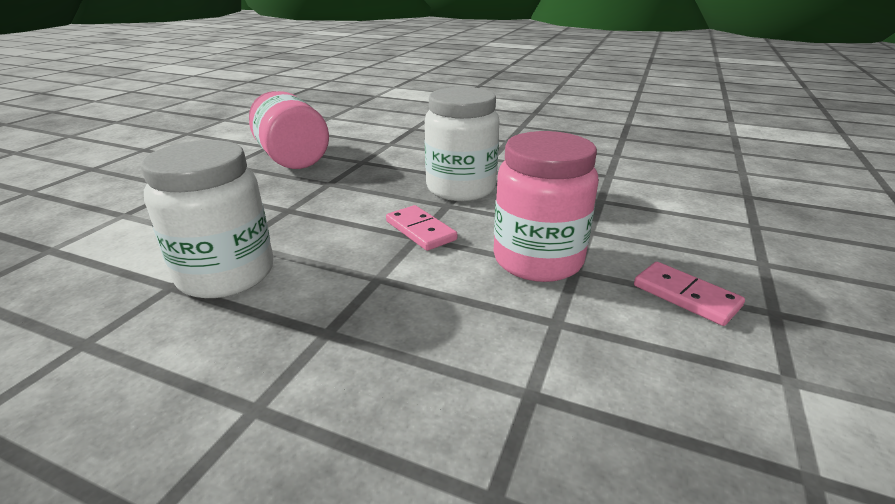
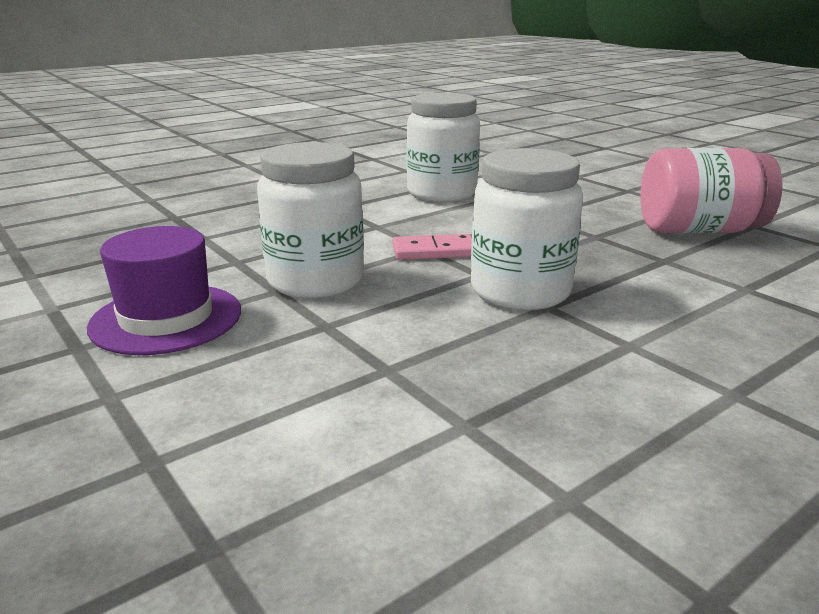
camera: 120 degrees right, 5 degrees down
(538, 260) = (315, 281): pink jar -> white jar
(685, 296) = (166, 319): pink domino -> purple hat

